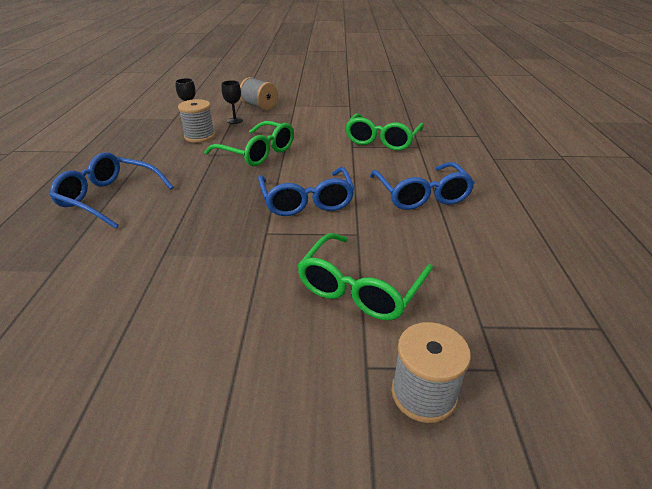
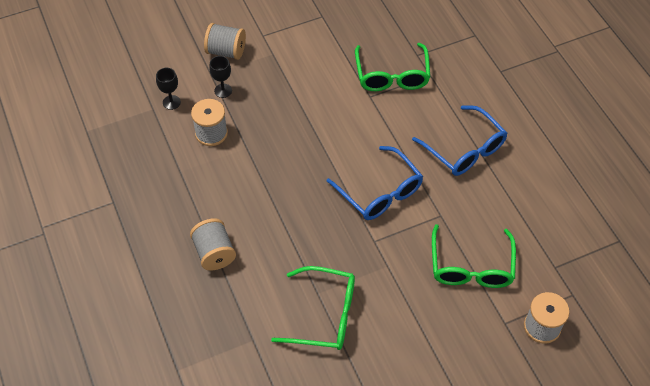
camera: 25 degrees left, 20 degrees up
(109, 198) = (214, 253): blue glasses -> grey spool
(257, 153) = (290, 140): green glasses -> green glasses (324, 315)

